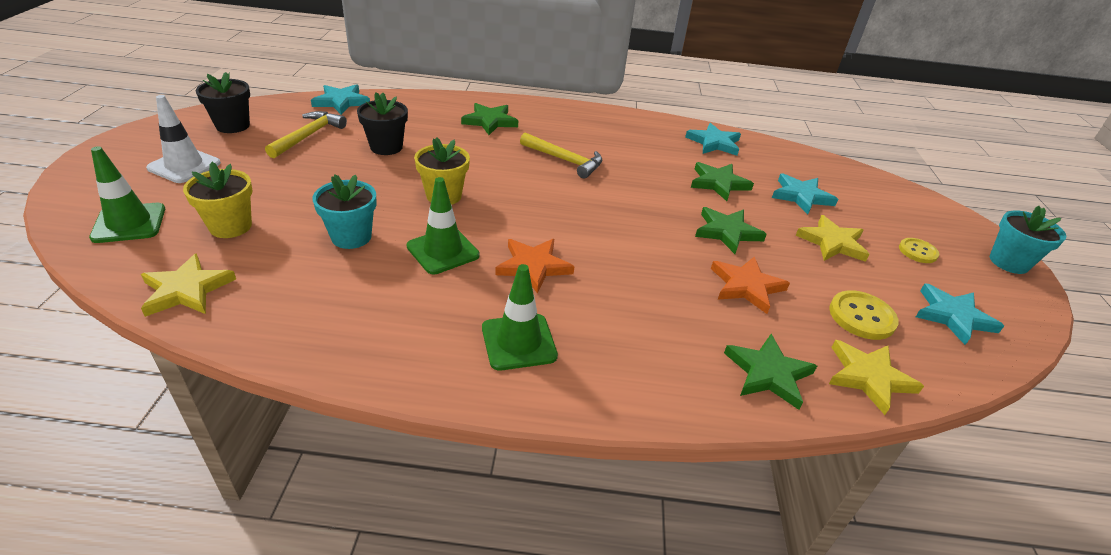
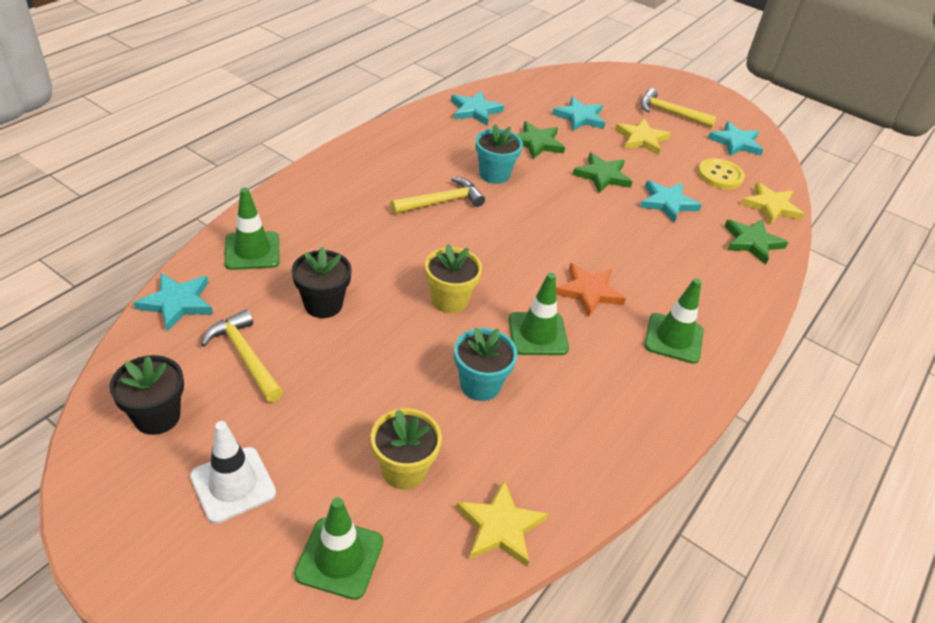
camera: 60 degrees left, 5 degrees up
(417, 109) = (252, 251): none -> green traffic cone
(490, 121) = (327, 213): green star -> none
(746, 286) = (667, 203): orange star -> turquoise star
(917, 252) = (670, 113): yellow button -> yellow hammer
(1008, 262) = (699, 89): turquoise flower pot -> turquoise flower pot (494, 174)

